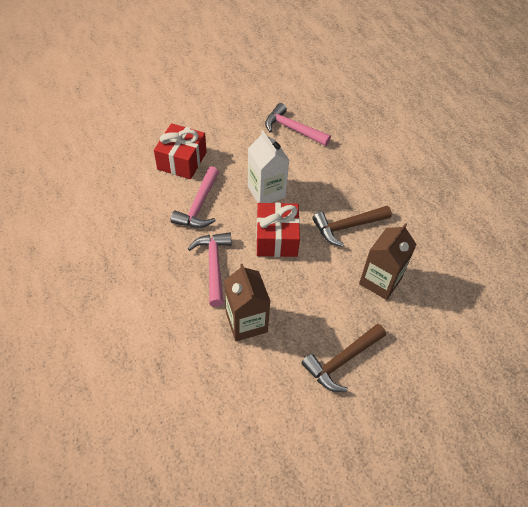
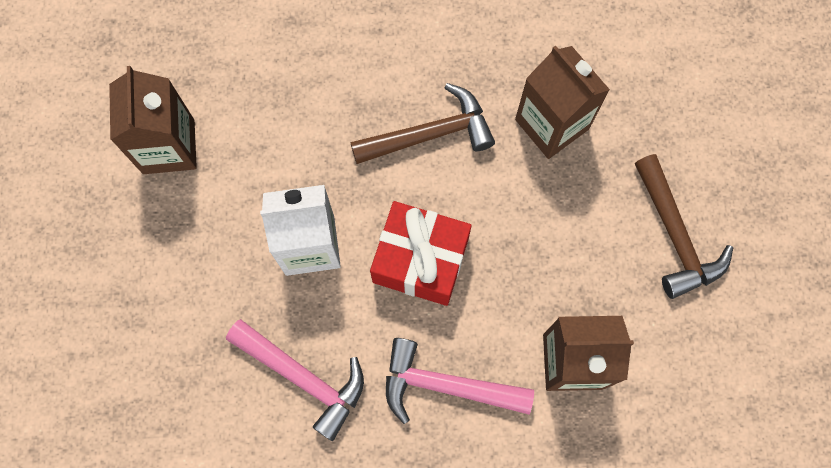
camera: 70 degrees left, 20 degrees up
(182, 161) = (178, 383): red gift -> none
(292, 129) = (168, 146): pink hammer -> brown carton
(347, 227) = (430, 134): brown hammer -> brown hammer turned 105 degrees counterclockwise

